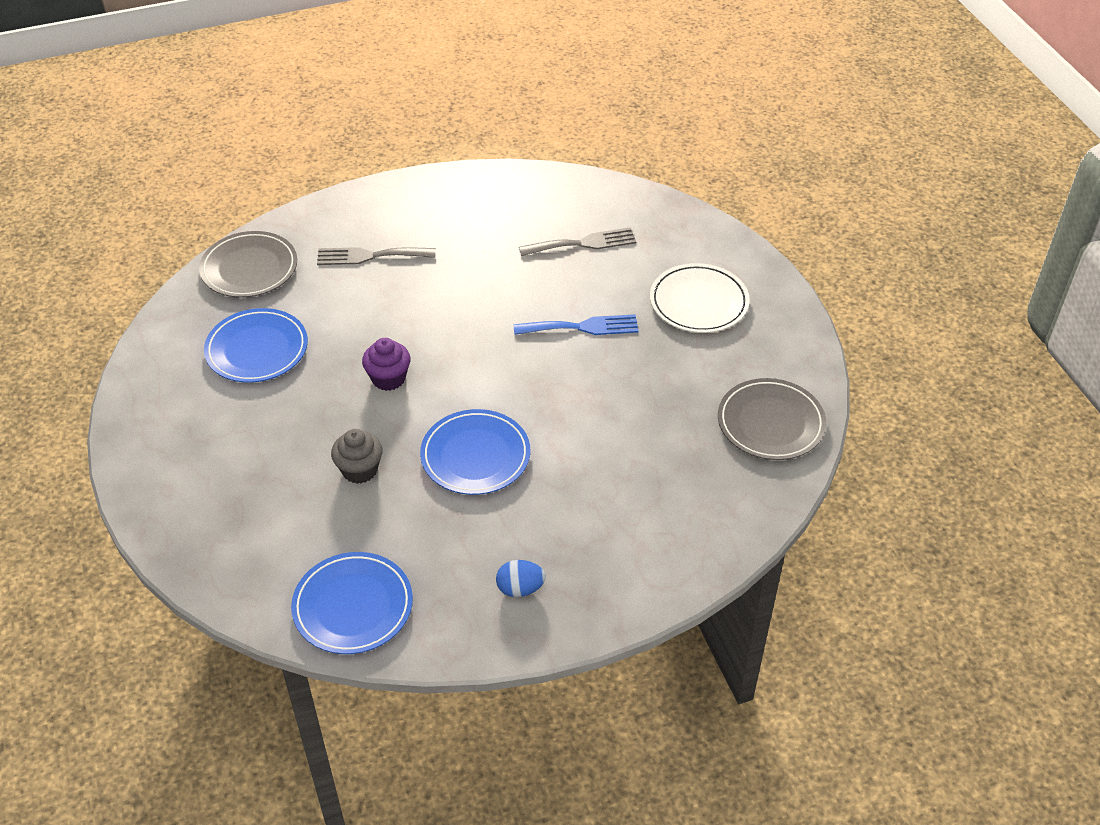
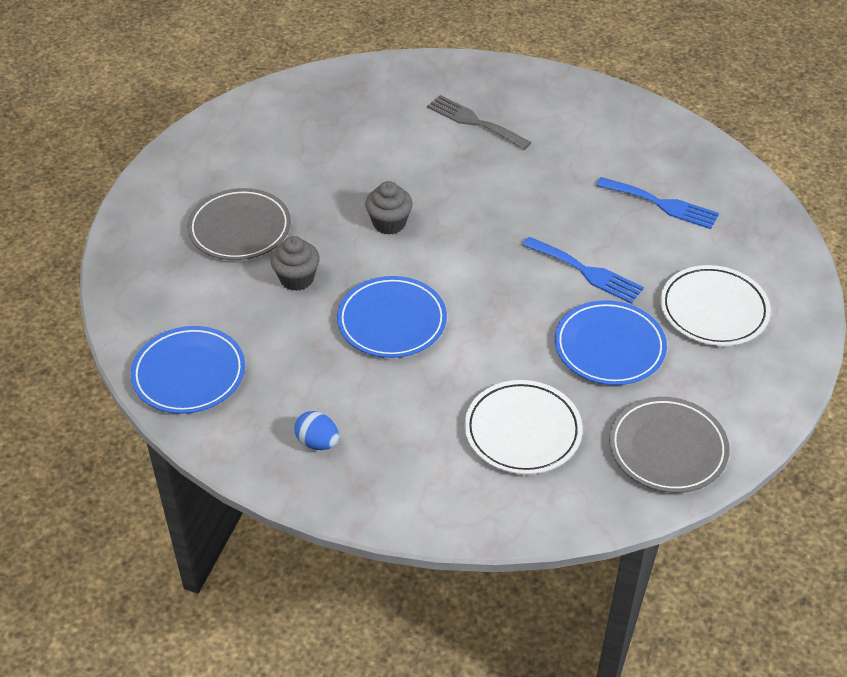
camera: 40 degrees right, 0 degrees up
(249, 268) = (374, 84): grey plate -> grey plate (240, 228)
(257, 349) = (318, 147): blue plate -> blue plate (609, 347)
(388, 378) = (389, 223): purple cupcake -> grey cupcake
(583, 243) = (662, 204): grey fork -> blue fork
(661, 476) = (522, 431): none -> white plate

